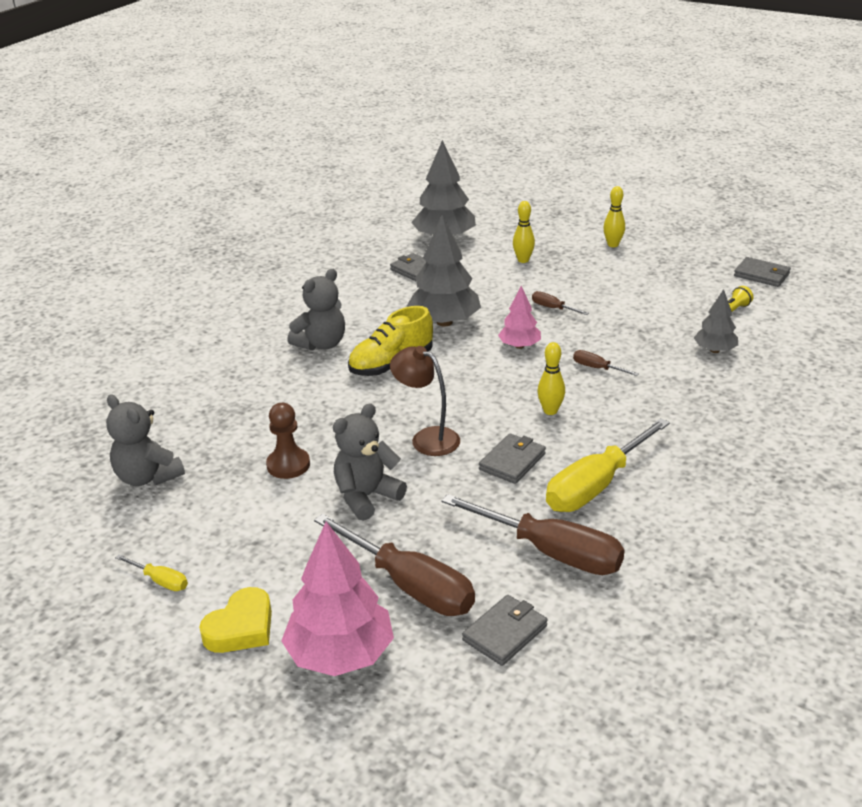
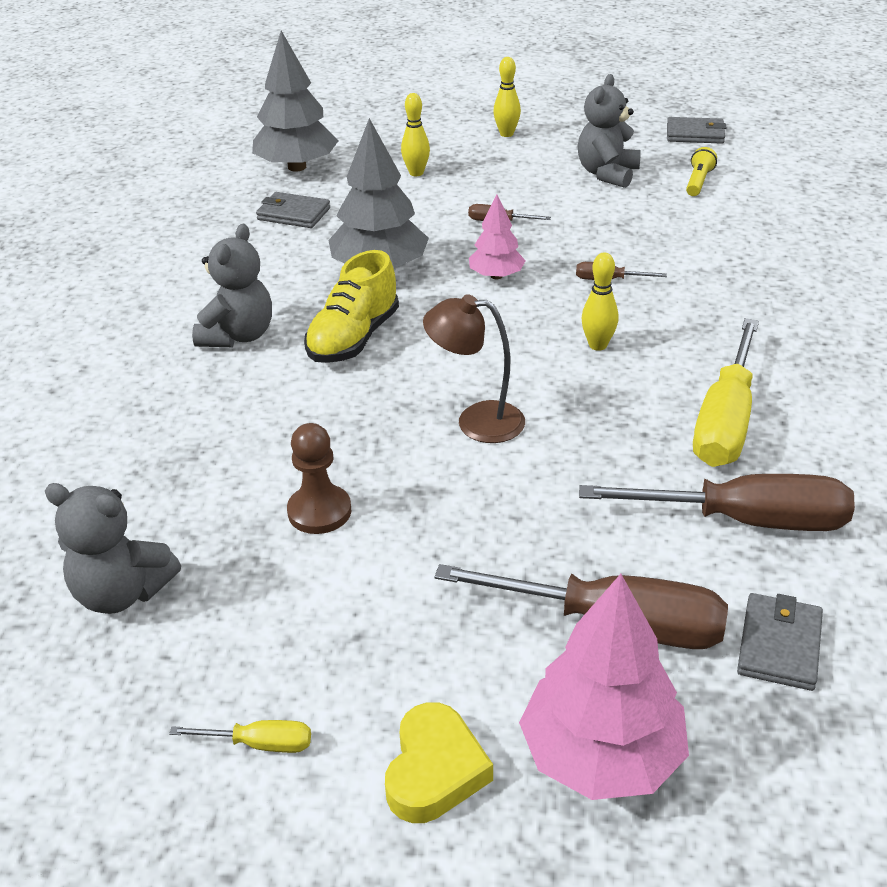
camera: 25 degrees left, 5 degrees up
(366, 497) = (460, 522): grey teddy bear -> grey teddy bear (607, 174)
(512, 461) = (605, 420): grey wallet -> none
(715, 350) = (718, 228): grey tree -> none

